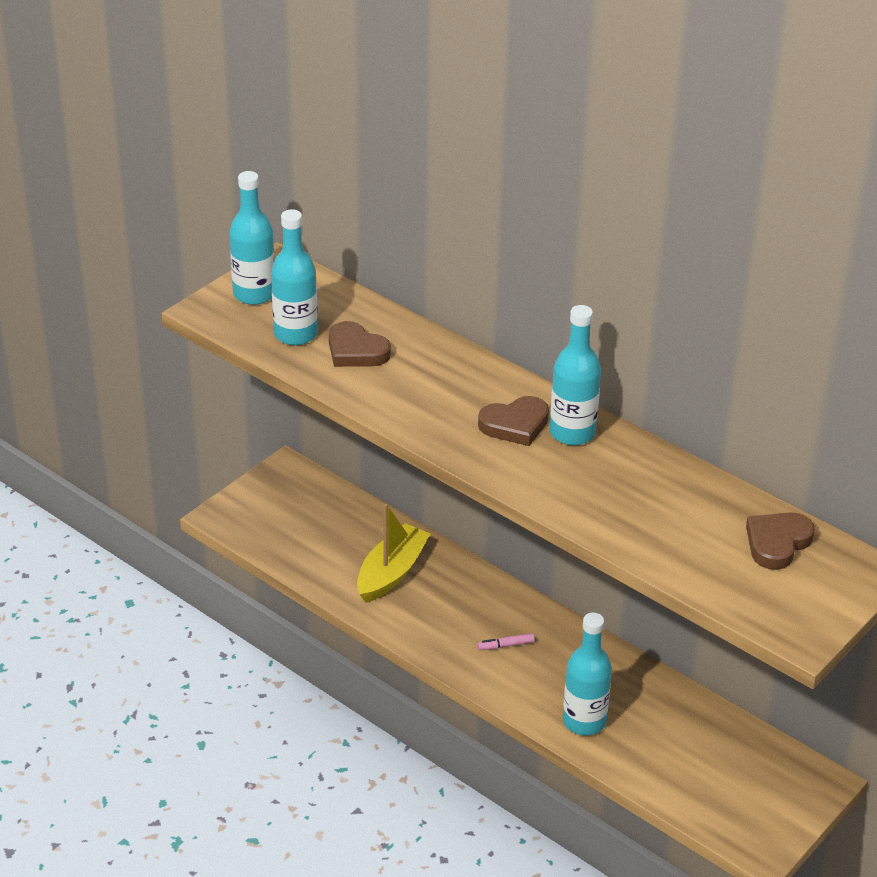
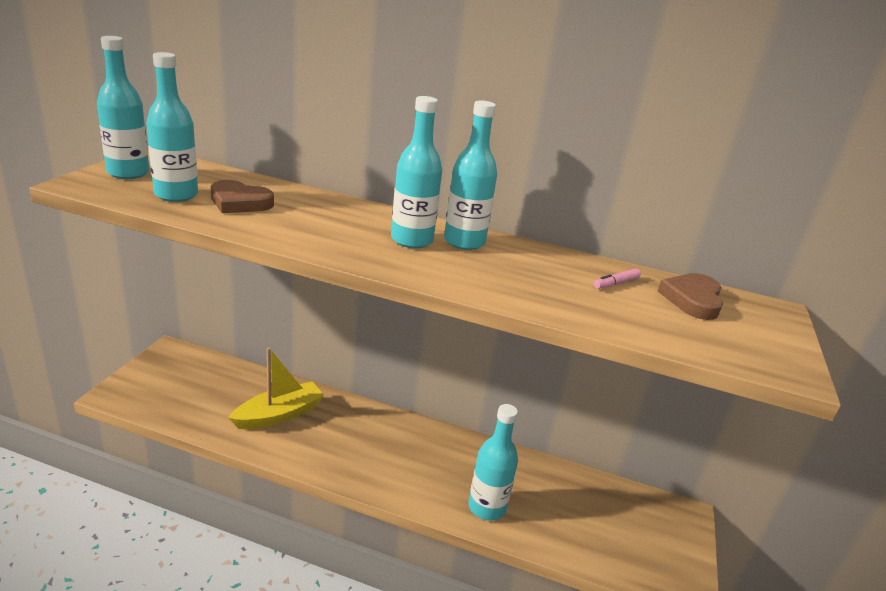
camera: 25 degrees left, 10 degrees down
(391, 572) = (279, 415): yellow boat -> yellow boat turned 45 degrees clockwise
(506, 645) = (395, 456): pink marker -> pink marker (616, 283)
(515, 425) = (412, 240): brown heart -> turquoise bottle

